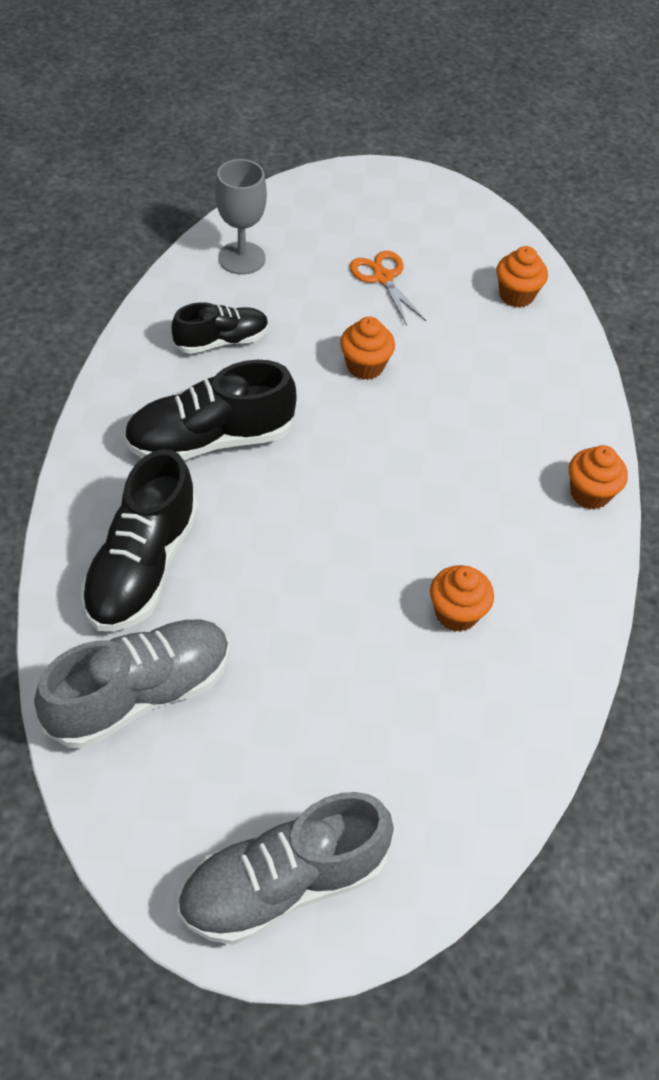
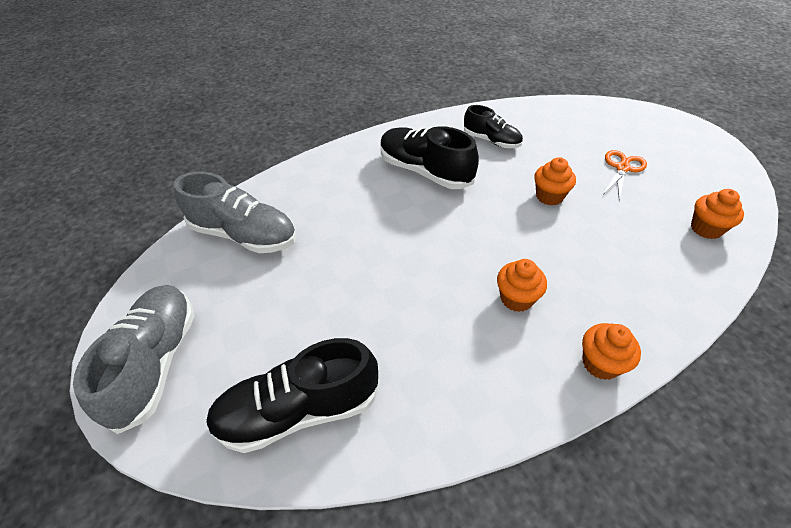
camera: 60 degrees right, 5 degrees down
(142, 566) = (322, 193): black shoe -> black shoe (299, 410)
(241, 258) = (553, 118): grey goblet -> none
(284, 883) = (156, 362): grey shoe -> grey shoe turned 60 degrees clockwise
(456, 613) = (417, 340): orange cupcake -> orange cupcake (516, 298)

